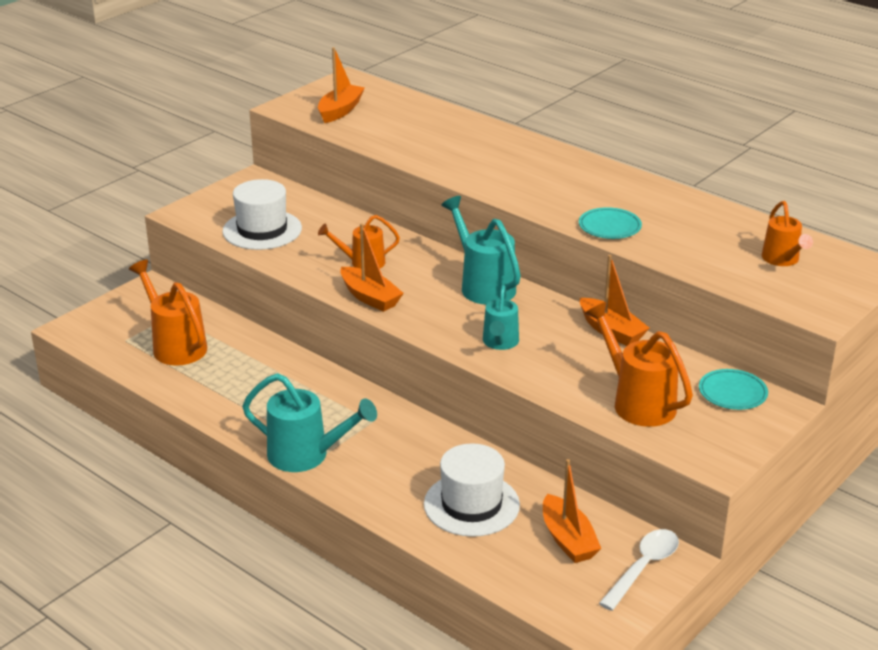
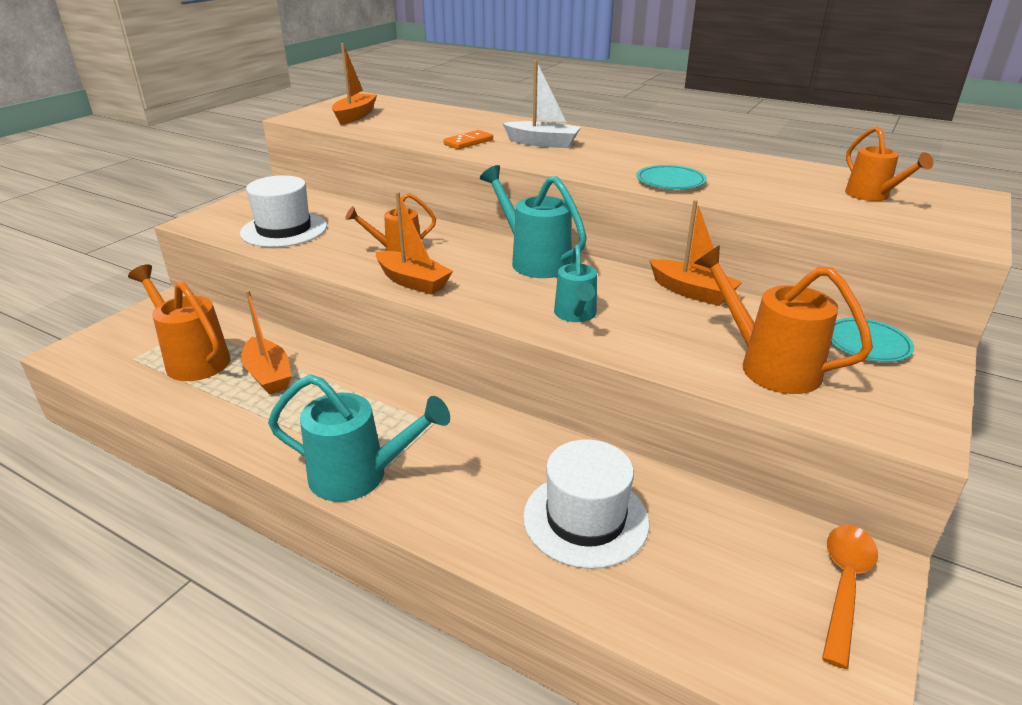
camera: 10 degrees left, 0 degrees up
(442, 159) = (468, 142): none -> orange domino
(513, 166) = (542, 143): none -> white boat
(568, 539) = (727, 555): orange boat -> orange boat (268, 375)
(643, 568) = (844, 586): white spoon -> orange spoon

